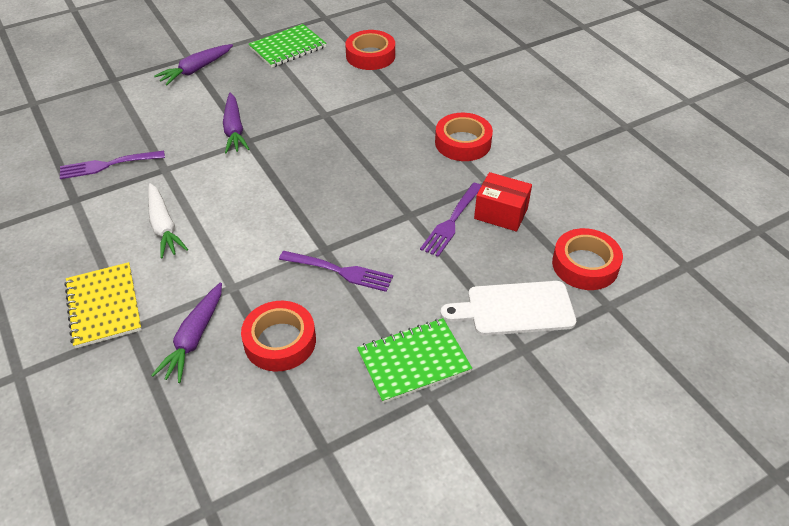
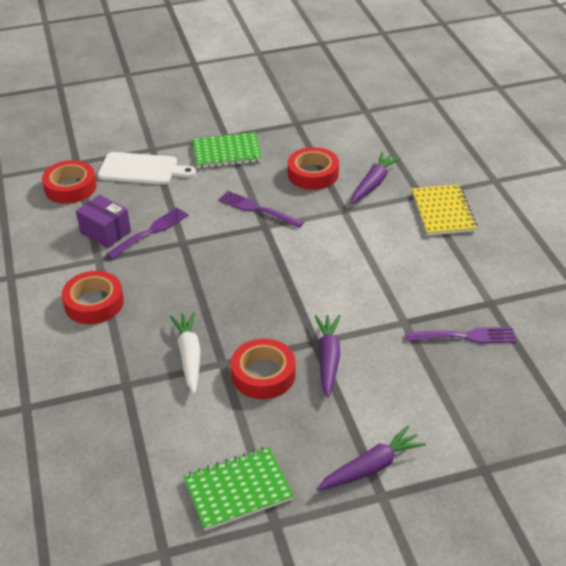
camera: 165 degrees left, 5 degrees down
(163, 227) = (401, 264): white carrot -> white carrot (189, 356)
(370, 56) = (131, 451): red tape -> red tape (263, 374)
(501, 213) = (105, 232): red box -> purple box

